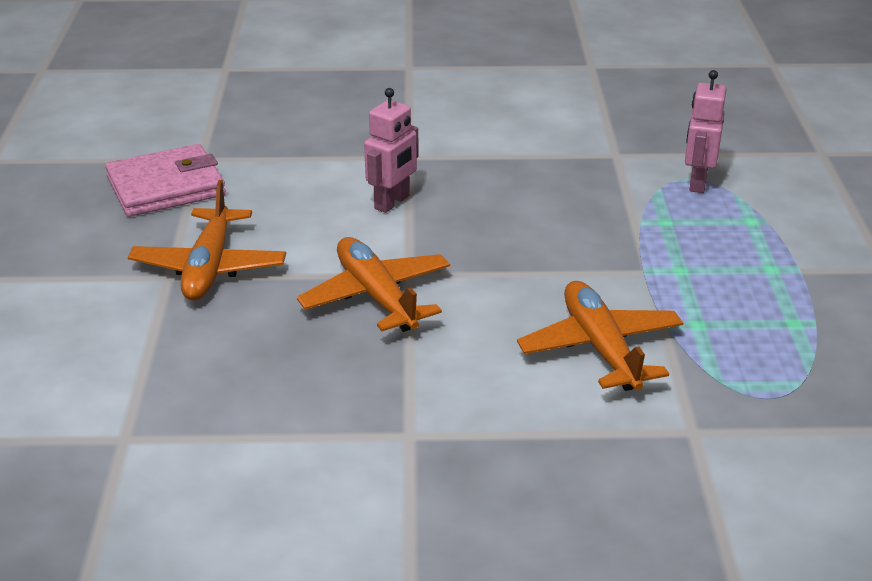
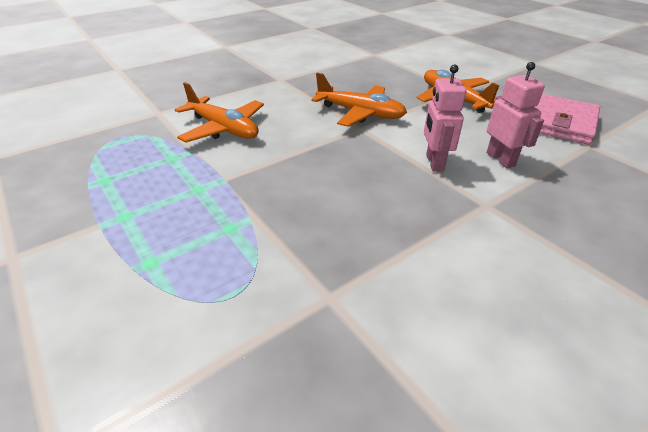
camera: 145 degrees right, 5 degrees up
(697, 182) = (220, 293): pink robot -> pink robot (500, 159)

